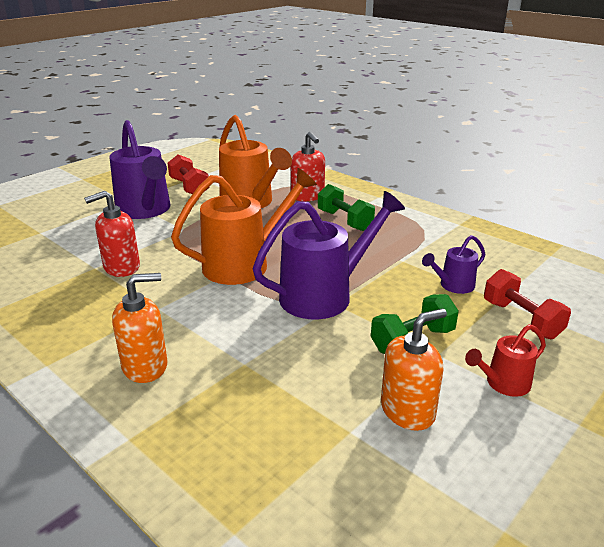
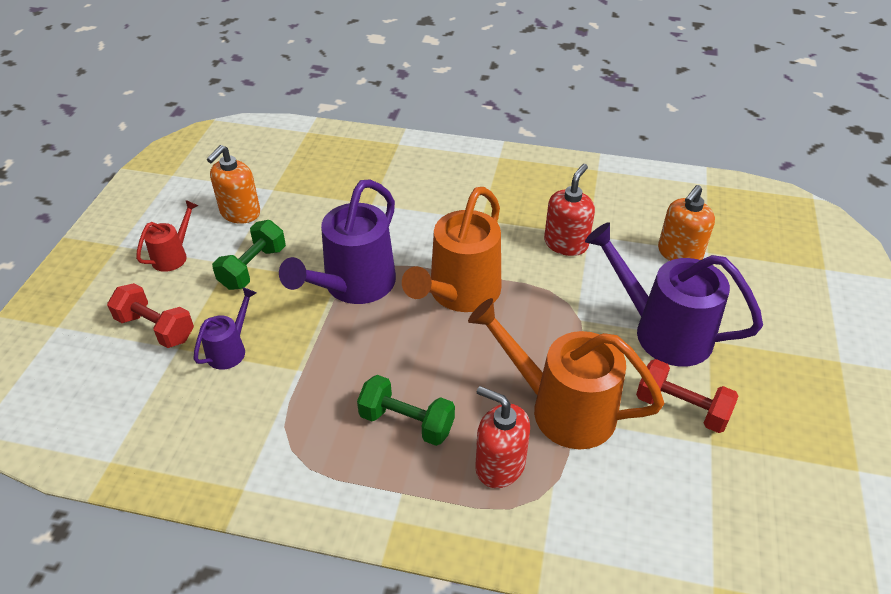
camera: 150 degrees right, 15 degrees up
(145, 366) = (435, 178): orange soap dispenser -> orange soap dispenser (679, 253)

